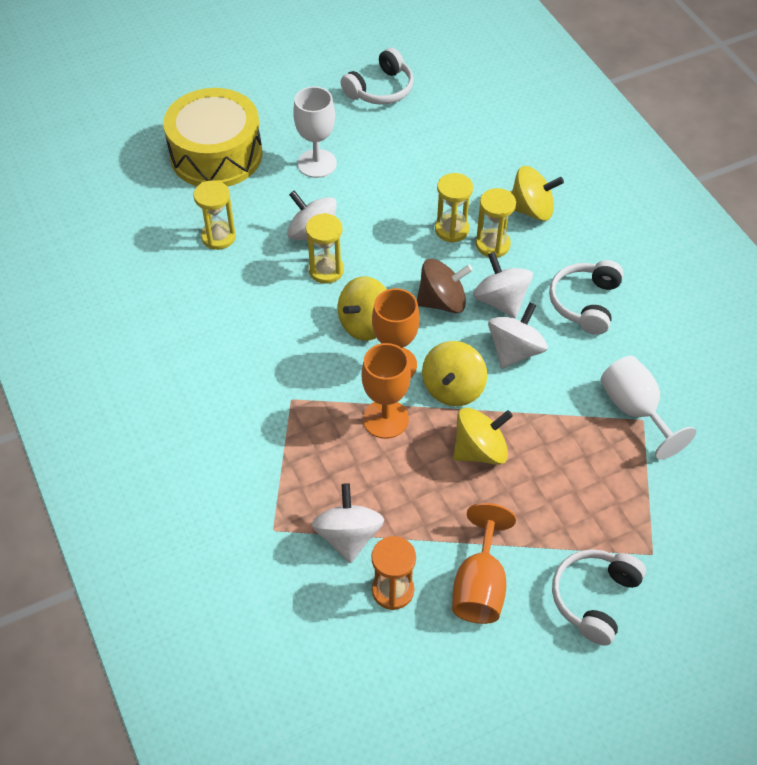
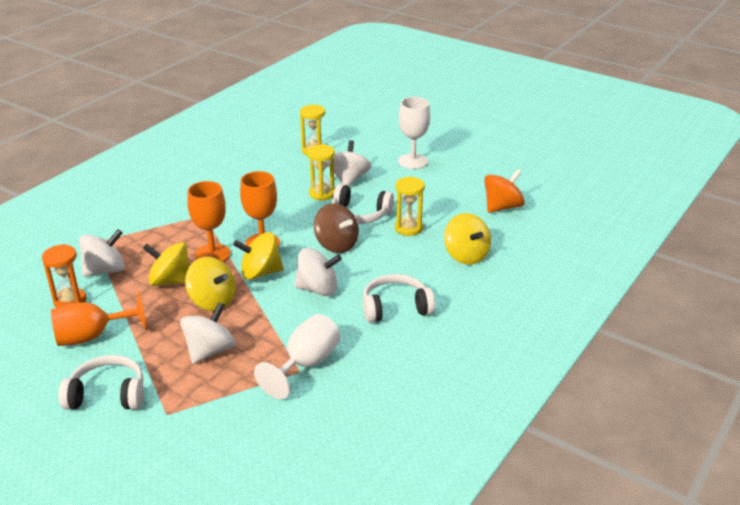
camera: 60 degrees right, 20 degrees down
(216, 155) = (381, 128): yellow drum -> none
(365, 324) = (288, 221): yellow spinning top -> yellow spinning top (170, 281)
(380, 89) = (510, 161): white headphones -> white headphones (360, 214)
(464, 140) = (502, 207): none -> orange spinning top
(492, 245) = (412, 249): yellow hourglass -> none
(501, 301) = (360, 269): white spinning top -> white spinning top (210, 350)

